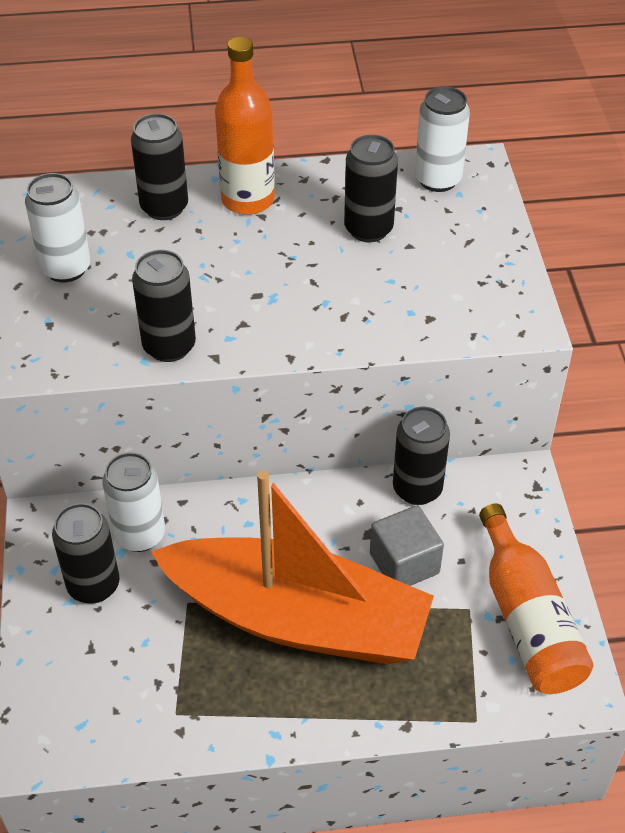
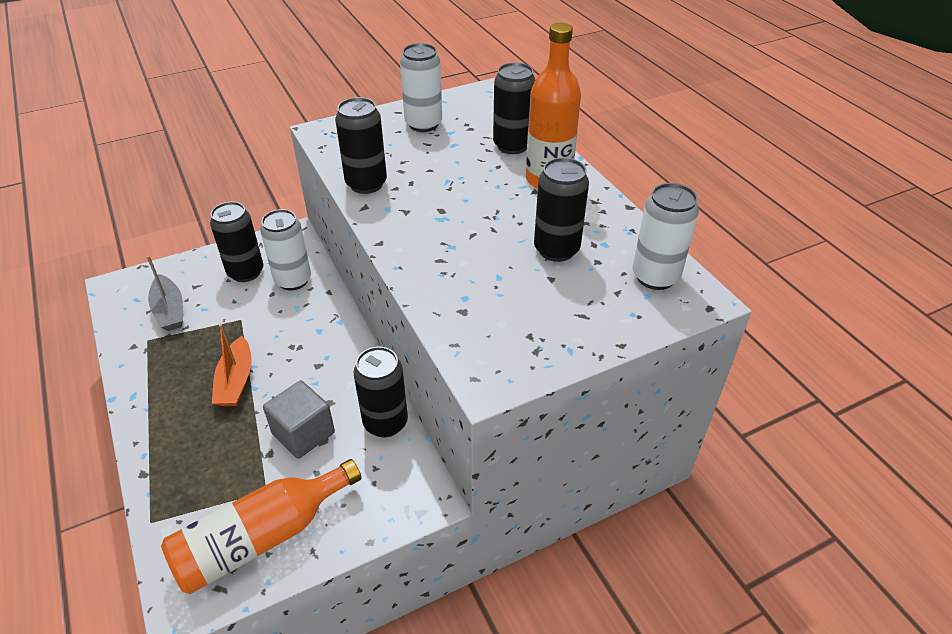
camera: 70 degrees right, 5 degrees down
(128, 683) = (169, 310): none -> grey boat
(297, 618) = (236, 381): orange boat -> orange boat, size x0.40

